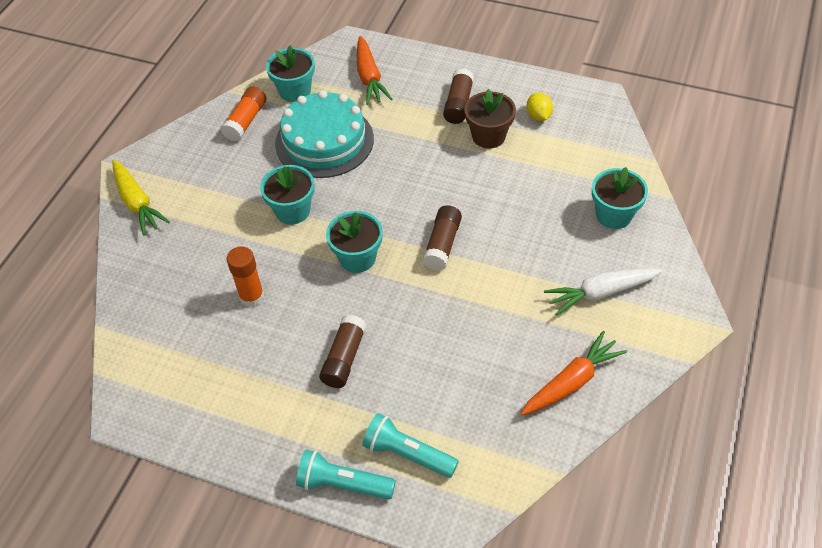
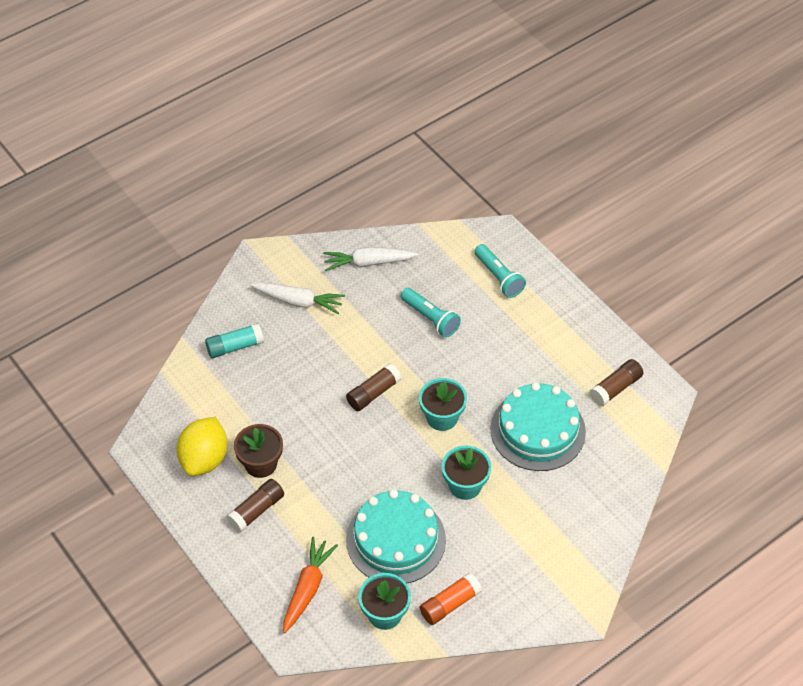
camera: 150 degrees left, 0 degrees up
(137, 203) = (588, 568): yellow carrot -> none
(252, 296) = (538, 430): orange glue stick -> turquoise cake
(343, 484) = (548, 282): turquoise flashlight -> turquoise flashlight (430, 318)
(344, 358) = (499, 352): brown glue stick -> brown glue stick (615, 388)
(538, 116) = (204, 459): yellow lemon -> yellow lemon, size x1.94
(571, 382) = (368, 263): orange carrot -> white carrot
(614, 215) = (235, 347): turquoise flower pot -> turquoise glue stick

